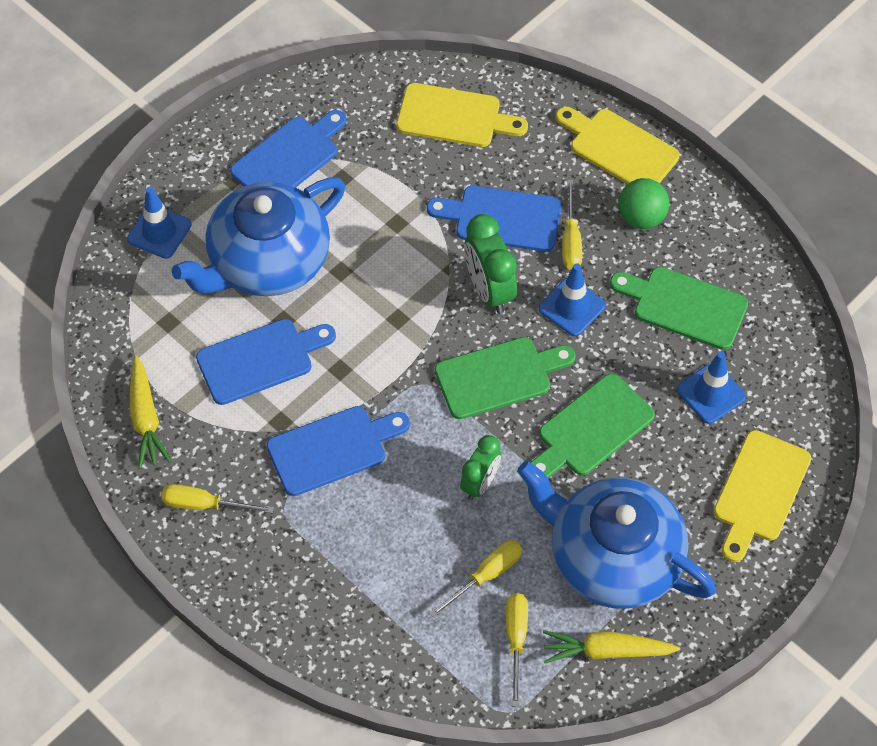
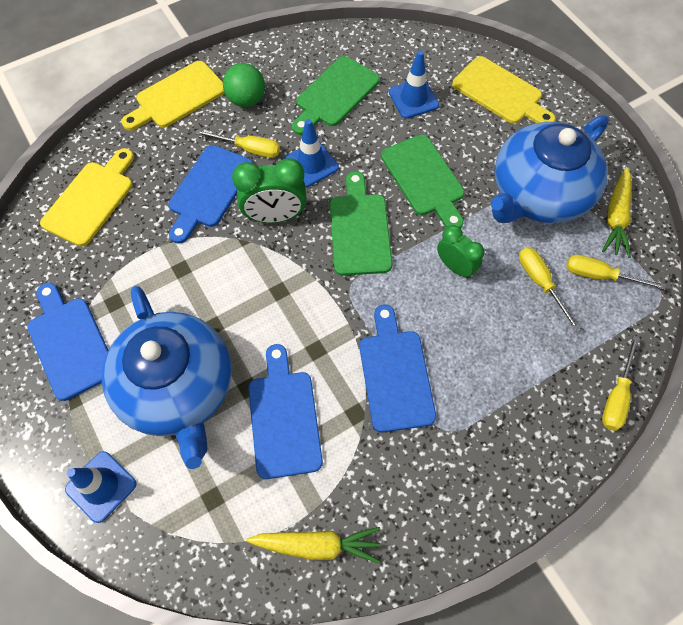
camera: 75 degrees left, 5 degrees up
(204, 505) = (427, 504): yellow screwdriver -> yellow screwdriver (616, 396)

